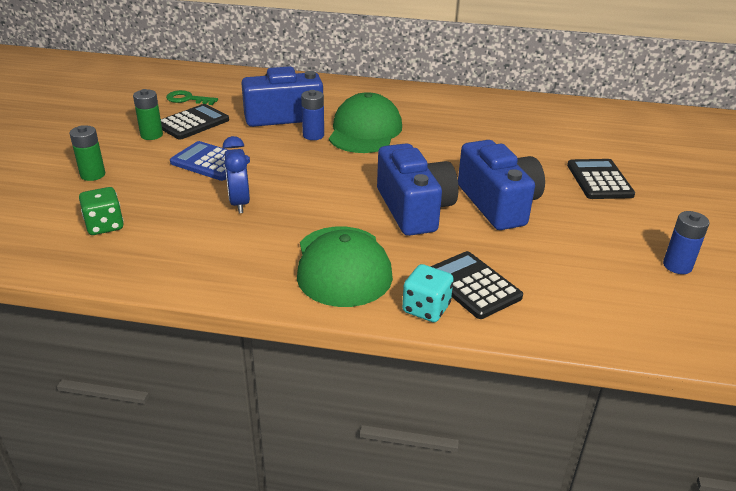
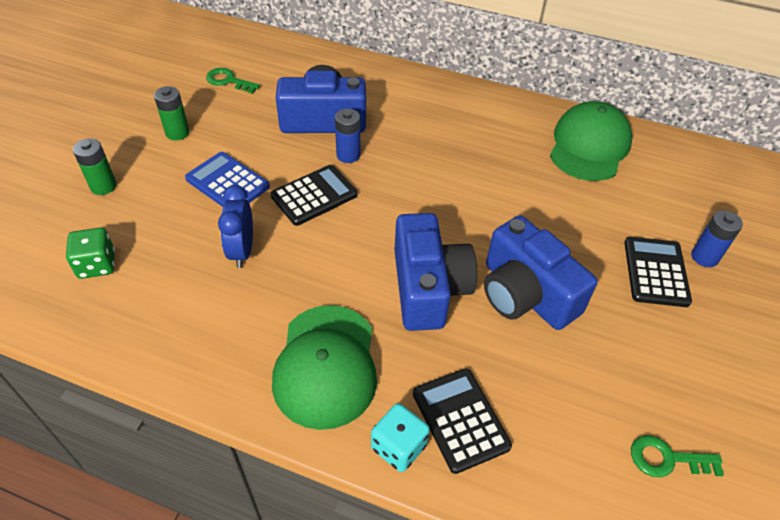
camera: 10 degrees right, 15 degrees up
(193, 123) = (225, 119): black calculator -> black calculator (314, 196)
(365, 131) = (407, 155): green cap -> green cap (589, 146)
(498, 204) = (525, 294): blue camera -> blue camera turned 150 degrees clockwise
(652, 288) = (667, 459): none -> green key
(677, 266) = (708, 428): blue battery -> blue battery (704, 257)

